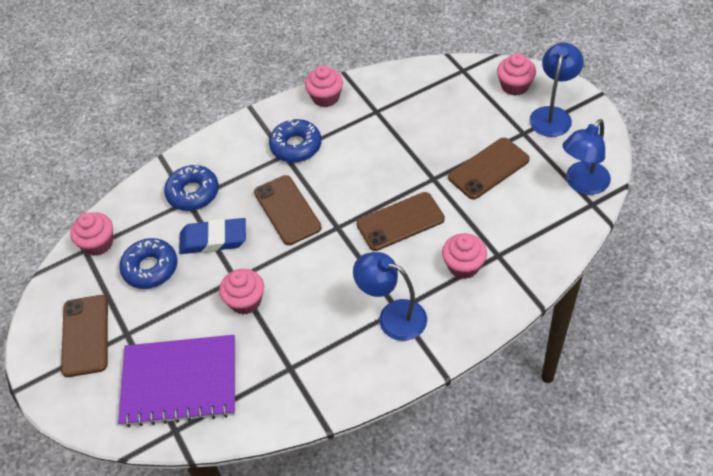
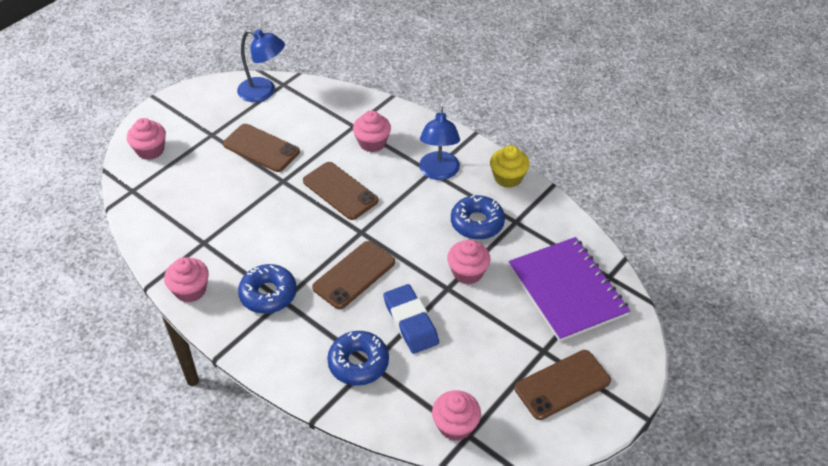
camera: 115 degrees left, 5 degrees down
(150, 268) = (465, 362): blue donut -> blue donut (477, 223)
(357, 384) = (508, 178): none -> yellow cupcake
(552, 115) = (185, 120): blue lamp -> none

